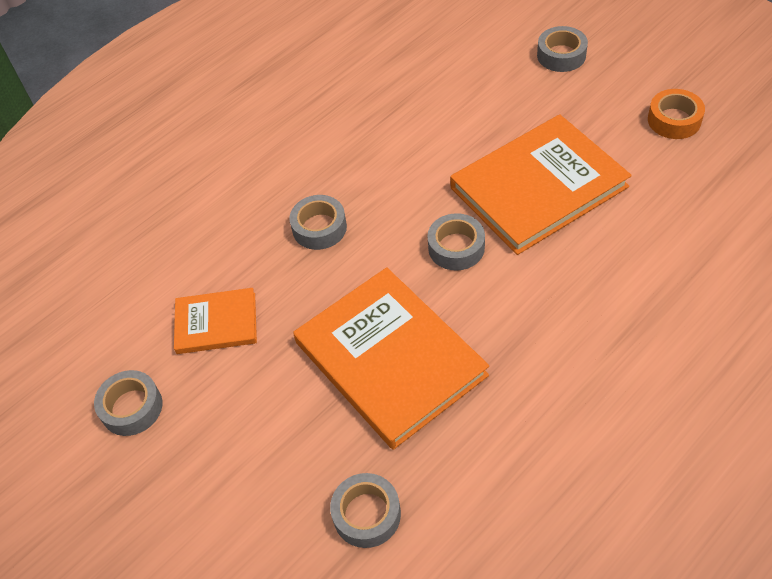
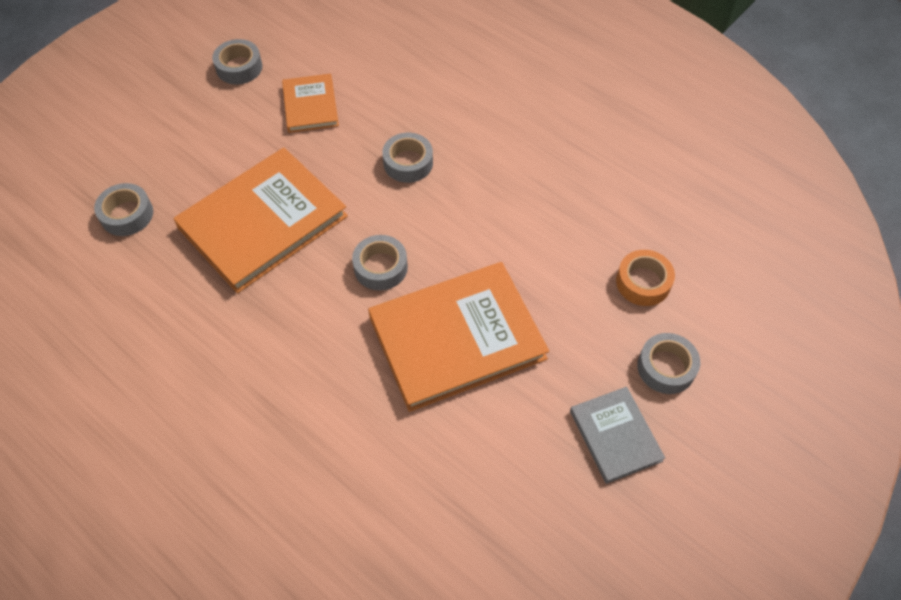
camera: 80 degrees right, 5 degrees up
(538, 187) = (457, 338): orange book -> orange book turned 75 degrees counterclockwise
(627, 88) = (615, 436): none -> grey book
(674, 120) = (563, 482): orange tape -> orange tape (643, 282)

